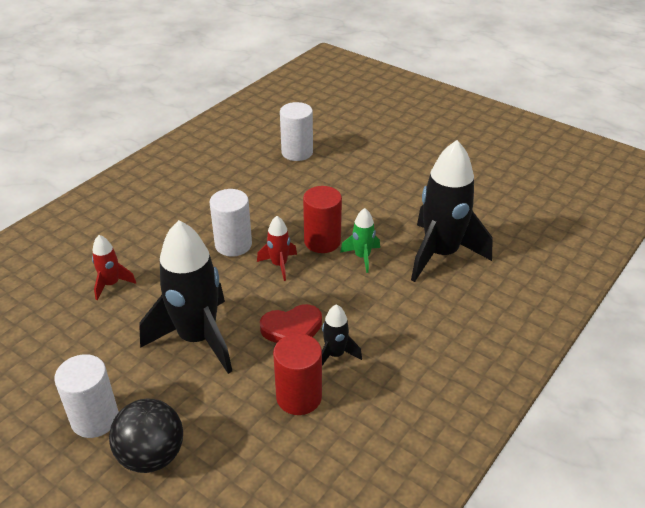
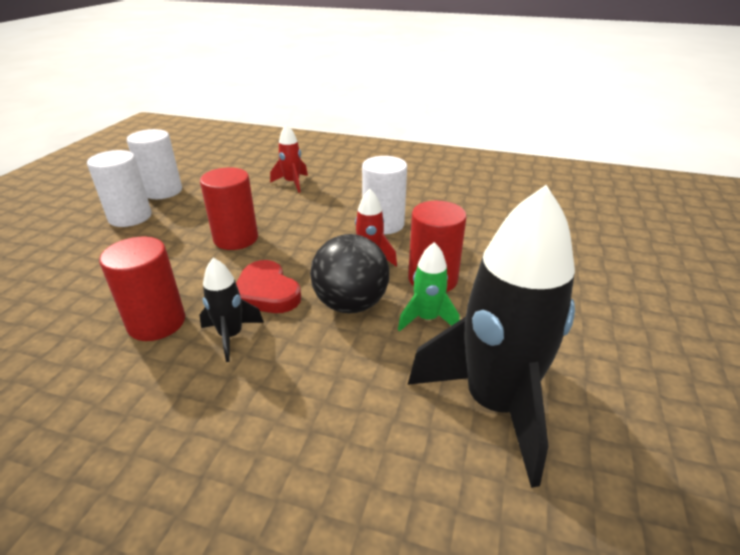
camera: 70 degrees right, 5 degrees down
(151, 456) = (83, 253): black ball -> black ball (350, 304)
(198, 338) = (236, 239): black rocket -> red cylinder
(297, 152) = (582, 224): white cylinder -> white cylinder (163, 191)

